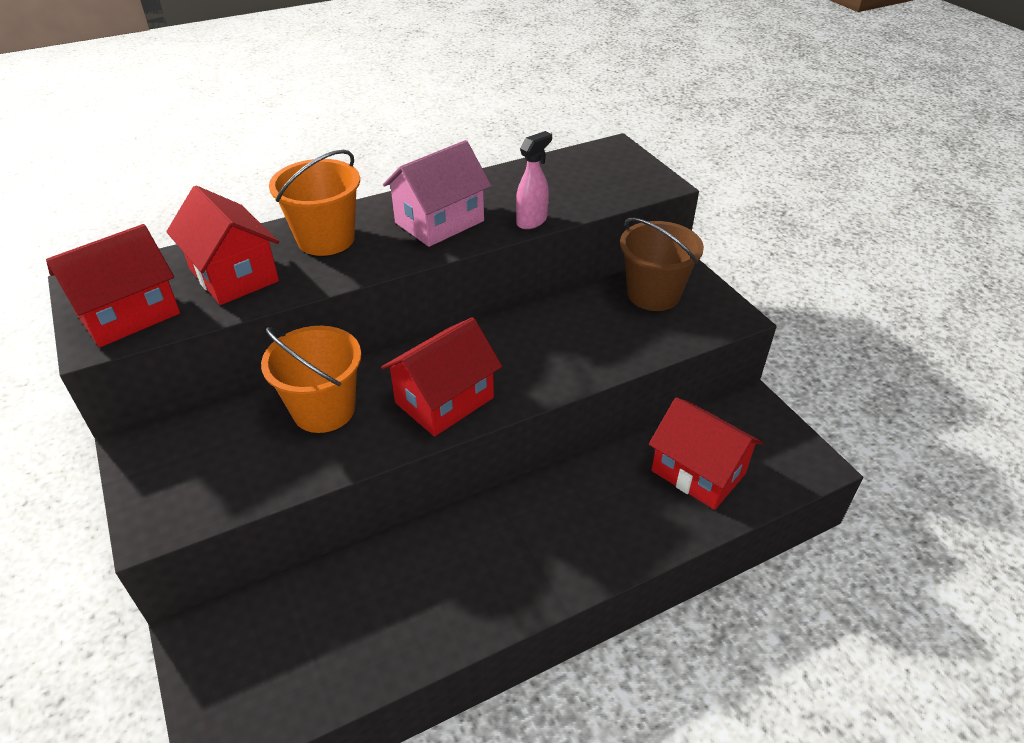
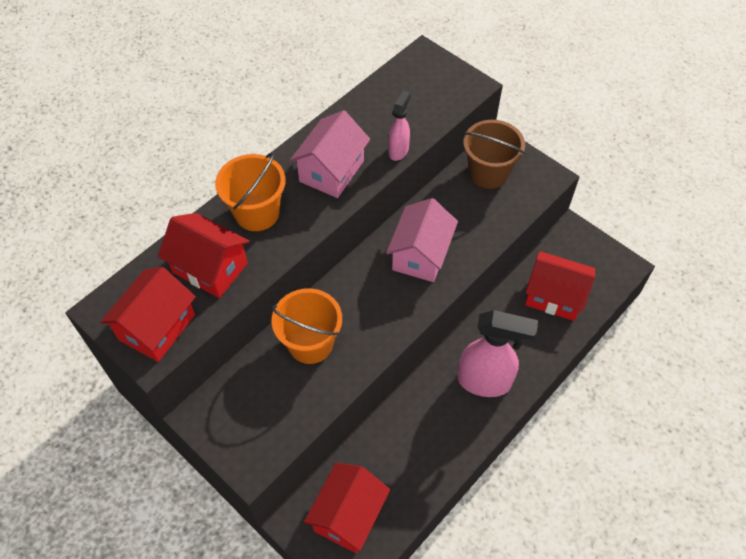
camera: 20 degrees left, 15 degrees up
(444, 400) = (388, 309): red house -> red house (348, 515)
(520, 355) = (420, 255): none -> pink house
(550, 547) = (485, 382): none -> pink spray bottle

